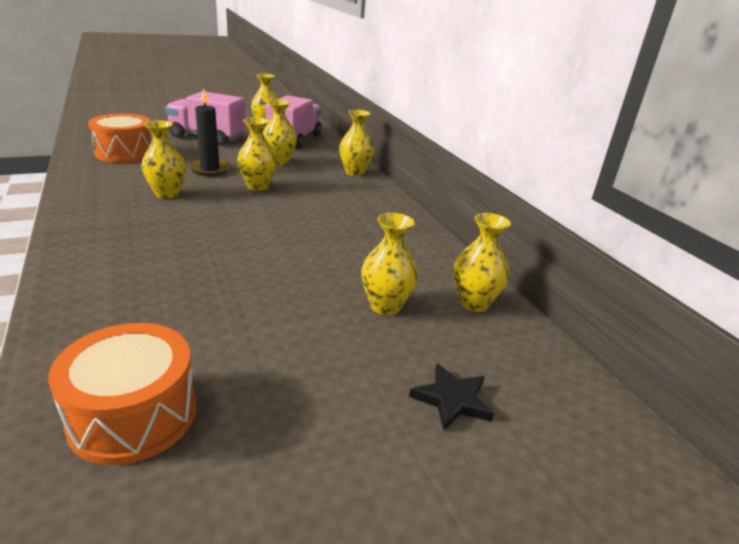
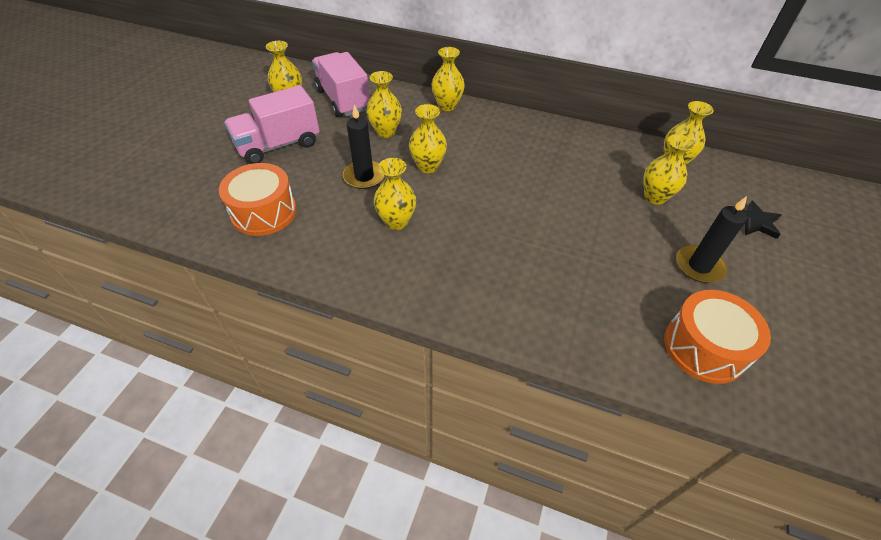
camera: 45 degrees left, 20 degrees up
(293, 371) = (699, 266): none -> black candle

